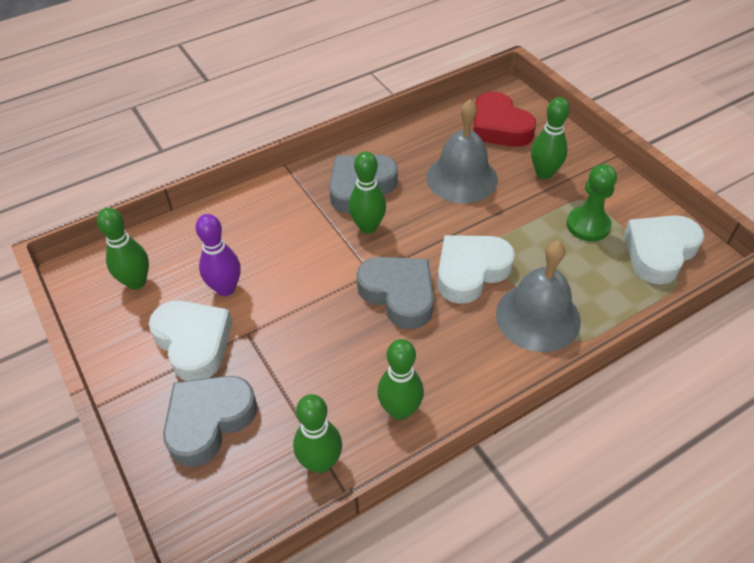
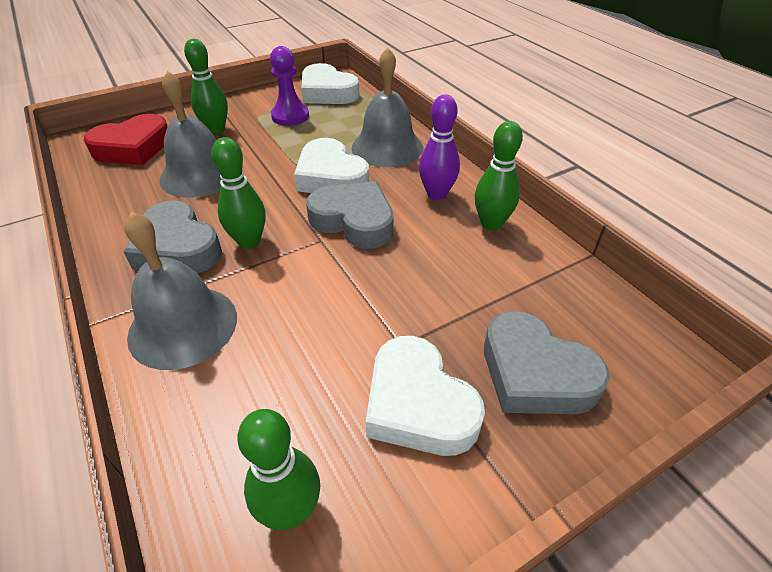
camera: 90 degrees left, 5 degrees down
(194, 343) = (418, 404): white heart -> white heart turned 90 degrees counterclockwise
(225, 288) = (324, 376): purple bowling pin -> purple bowling pin (436, 194)
(278, 208) = (183, 326): none -> grey bell
(320, 462) = (559, 275): green bowling pin -> none
(399, 294) = (354, 221): grey heart -> grey heart turned 75 degrees clockwise
(588, 225) = (290, 116): green pawn -> purple pawn

